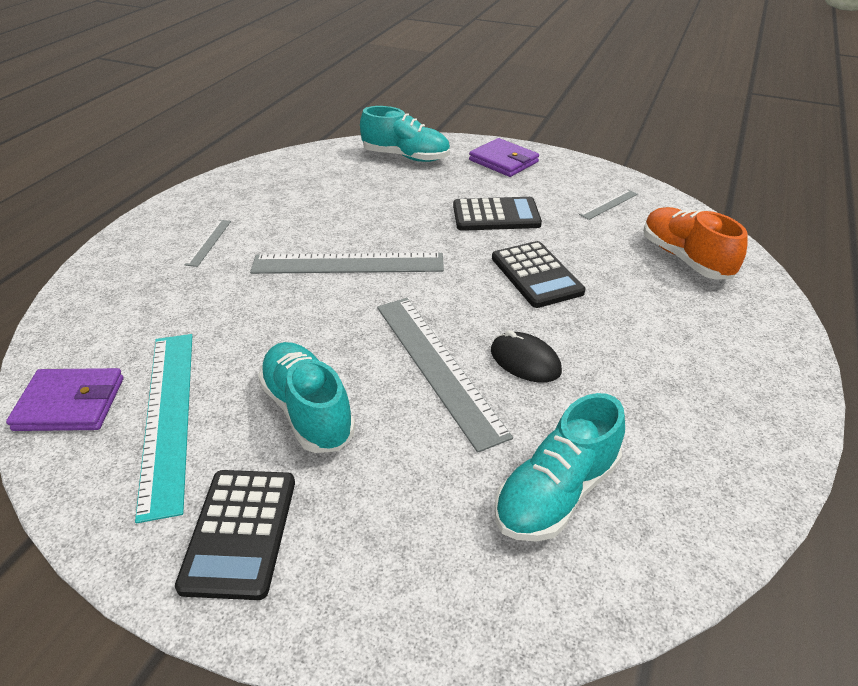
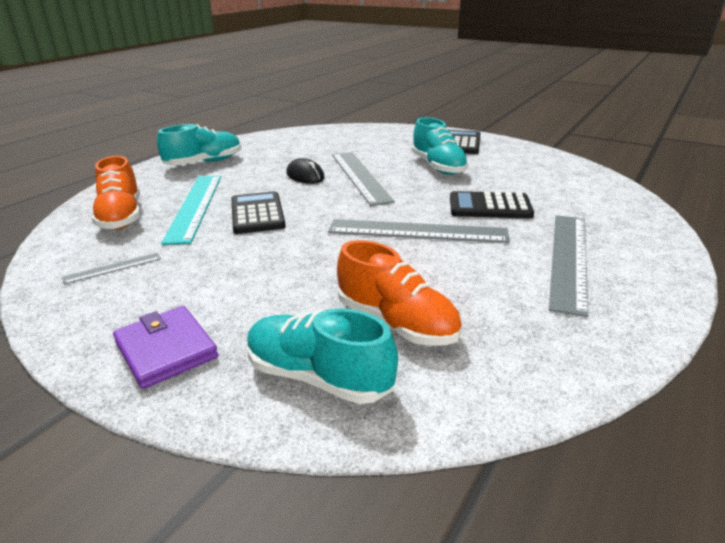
camera: 170 degrees left, 10 degrees down
(70, 404) = (581, 175): purple wallet -> none
(168, 416) = (517, 169): turquoise ruler -> turquoise ruler (195, 206)
(209, 242) = (568, 259): grey ruler -> grey ruler, size x2.18
(364, 184) = (396, 323): none -> orange shoe
(496, 215) = (249, 265): black calculator -> black calculator (490, 206)
(556, 492) = (322, 144): turquoise shoe -> turquoise shoe (204, 163)

